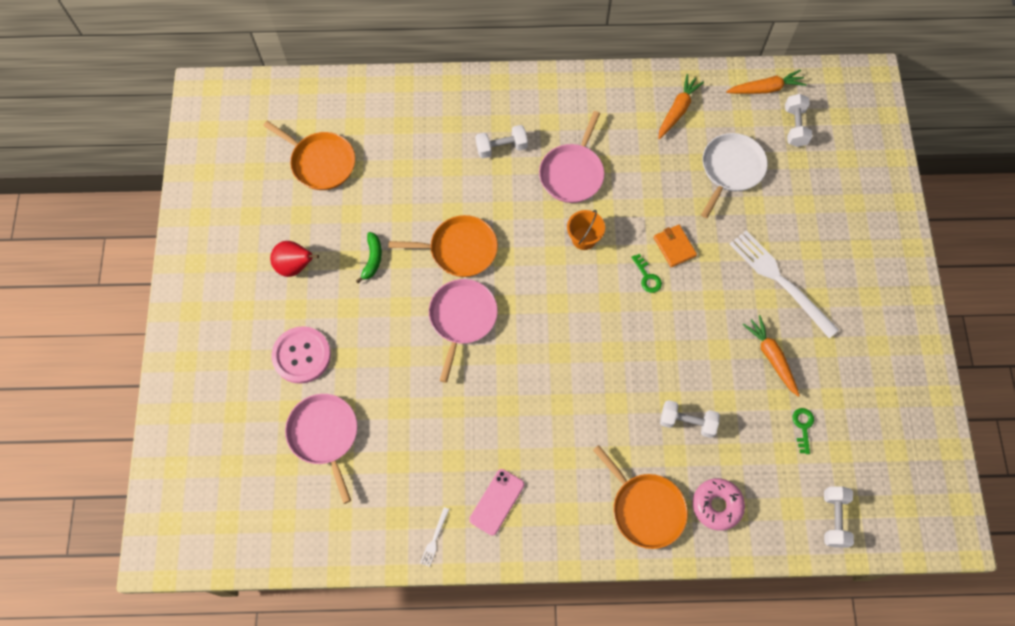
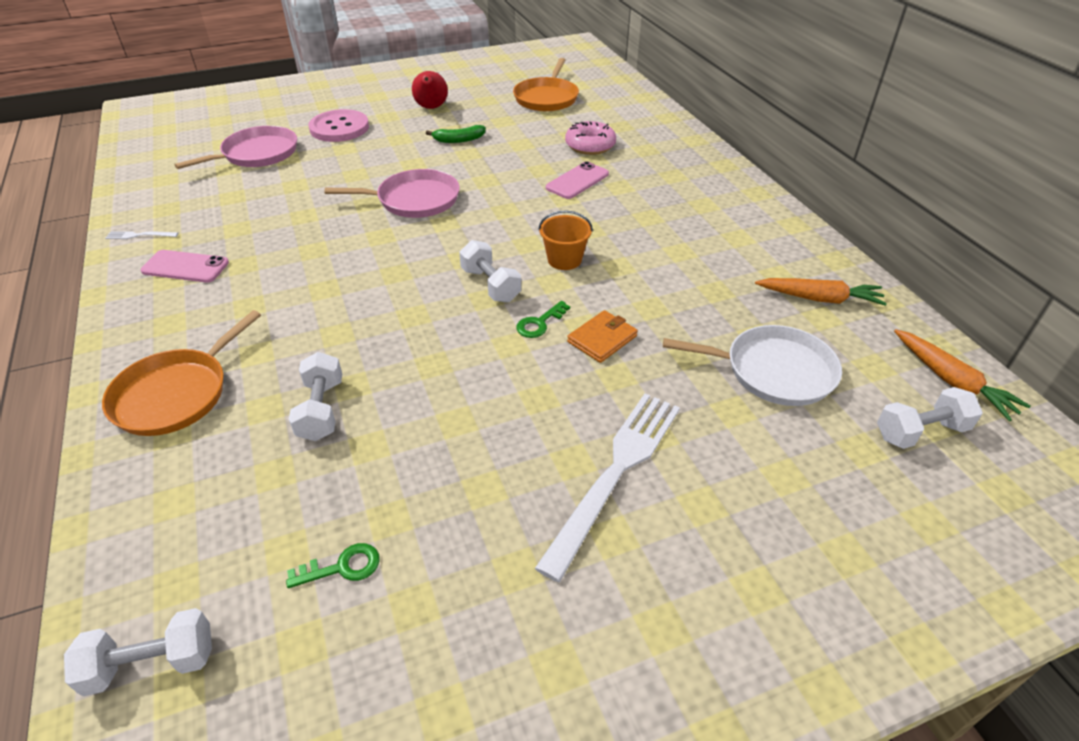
camera: 70 degrees right, 25 degrees down
(459, 249) = (498, 182): orange pan -> none
(481, 192) = (577, 181): none -> pink phone
(501, 147) = (642, 182): white dumbbell -> white dumbbell (490, 285)
(572, 173) = (649, 234): pink pan -> none
(717, 505) = (181, 474): pink donut -> pink donut (590, 145)
(771, 357) = (466, 491): orange carrot -> none

